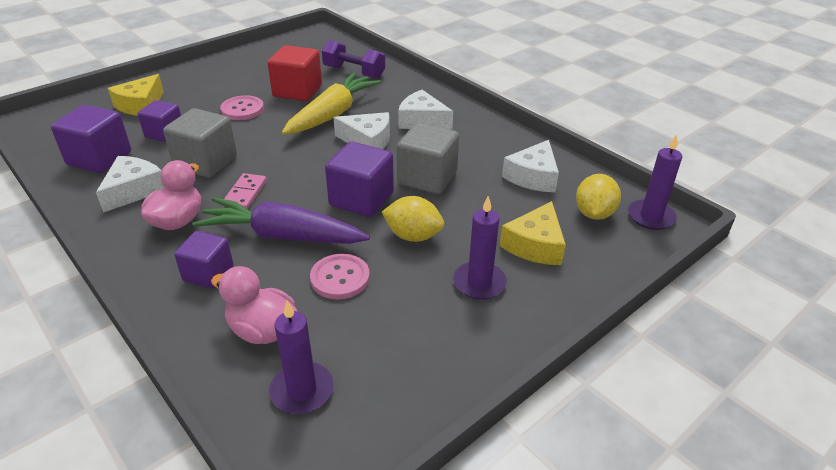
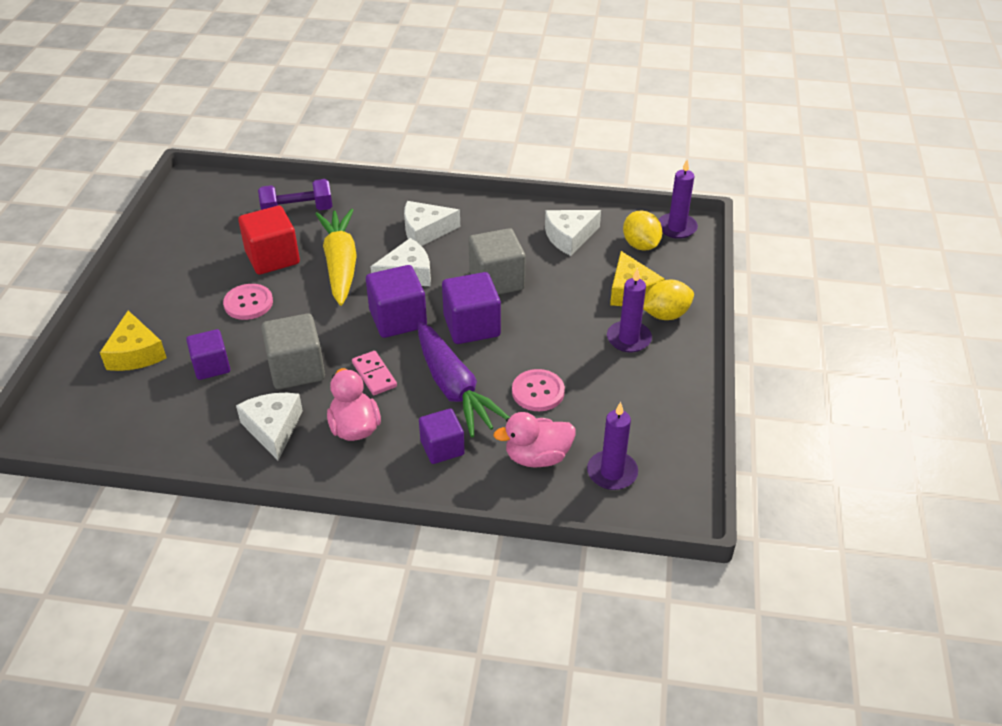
camera: 40 degrees left, 5 degrees up
(99, 158) = (188, 423): purple cube -> purple cube (398, 319)
(282, 236) = (454, 388): purple carrot -> purple carrot turned 90 degrees counterclockwise
(413, 236) = (546, 332): yellow lemon -> yellow lemon (666, 315)
(533, 177) = (569, 237): white cheese -> white cheese turned 75 degrees clockwise

